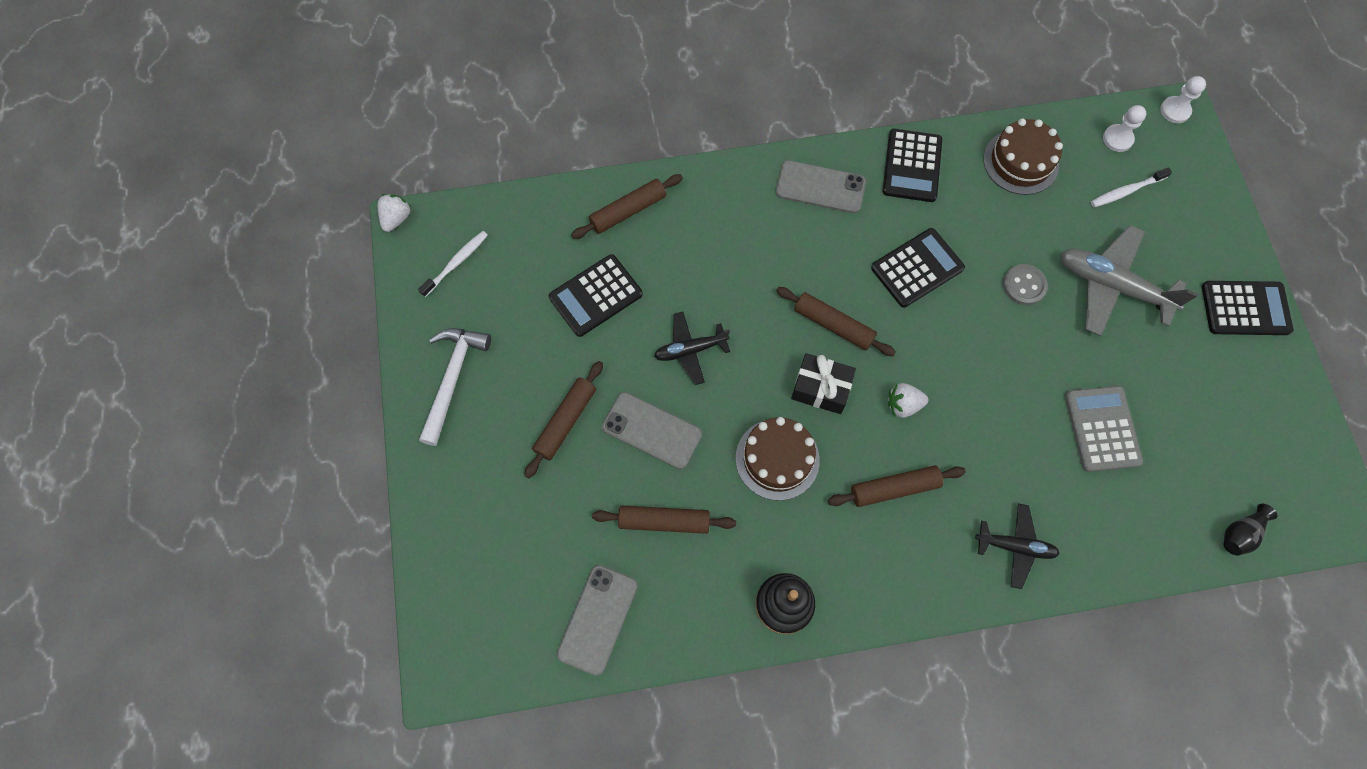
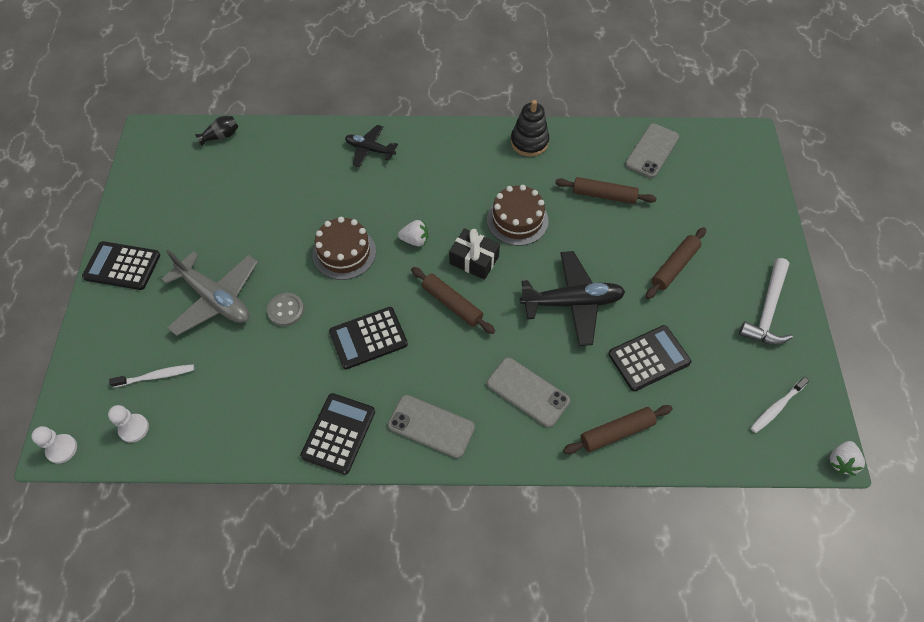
camera: 170 degrees left, 10 degrees down
(652, 430) = (608, 251): grey phone -> grey phone (527, 392)
(690, 350) = (572, 302): black plane -> black plane, size x1.67
(894, 488) = (439, 191): brown rolling pin -> none
(1020, 162) = (235, 420): brown cake -> brown cake (344, 253)
(1102, 429) = (277, 205): grey calculator -> none

